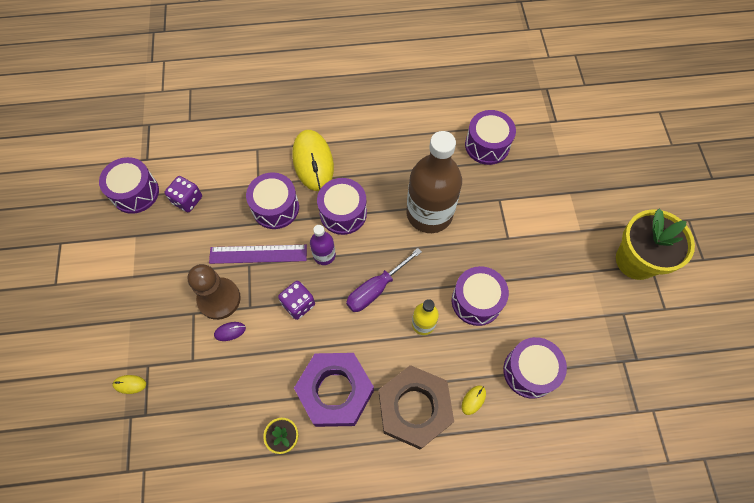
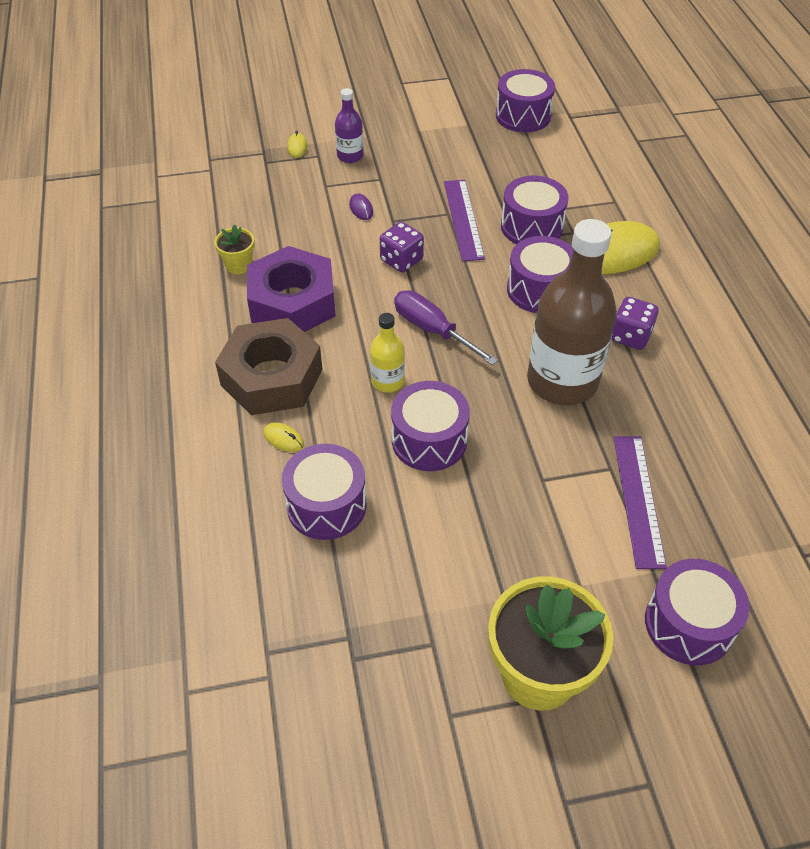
camera: 85 degrees right, 15 degrees down
(187, 200) = (523, 155): purple dice -> purple dice (630, 336)
(219, 299) = (400, 195): brown pawn -> none
(324, 255) = (473, 277): purple bottle -> purple bottle (350, 156)
(487, 145) = (711, 450): purple drum -> purple drum (688, 624)
(522, 189) = (638, 499): none -> purple ruler

